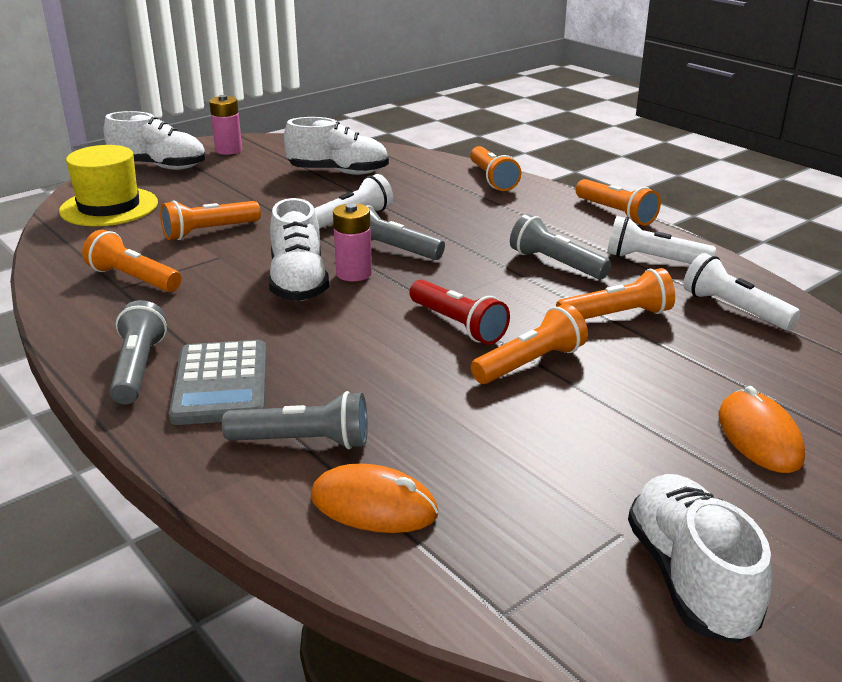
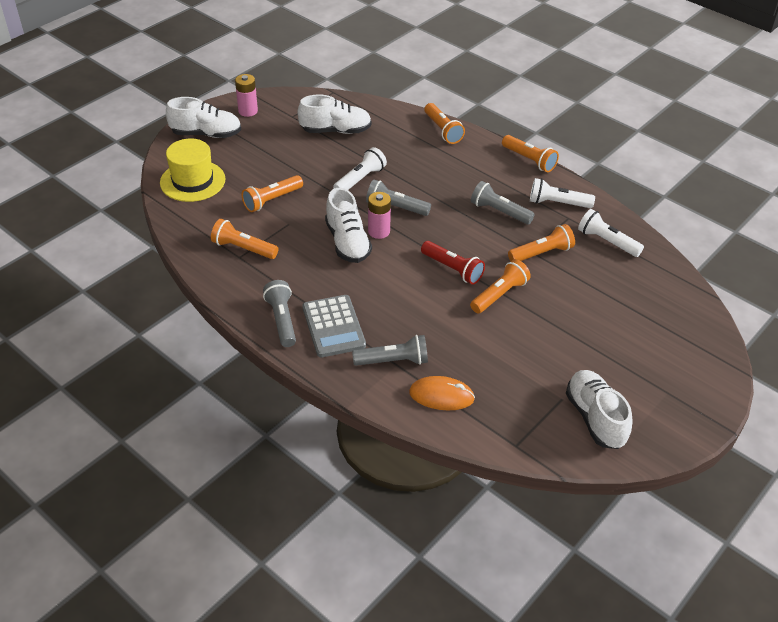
camera: 10 degrees left, 15 degrees up
(759, 437) = (623, 333): orange mouse -> none

